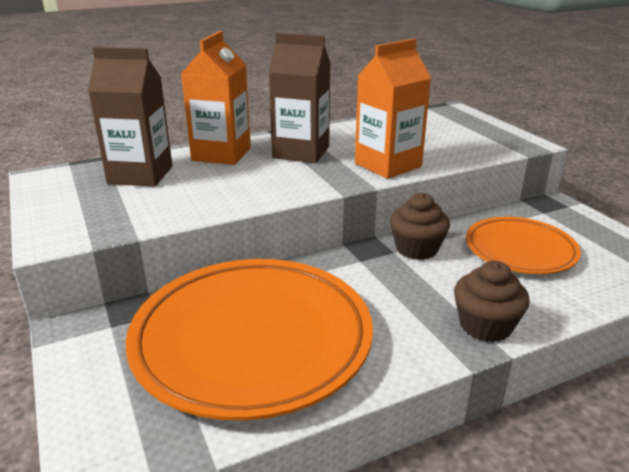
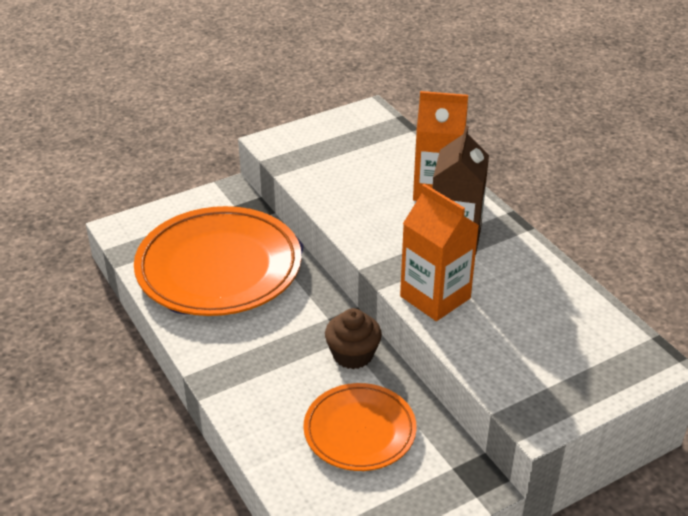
camera: 85 degrees right, 10 degrees up
(140, 175) = (380, 155): brown carton -> none
(485, 325) = (236, 389): brown cupcake -> none

